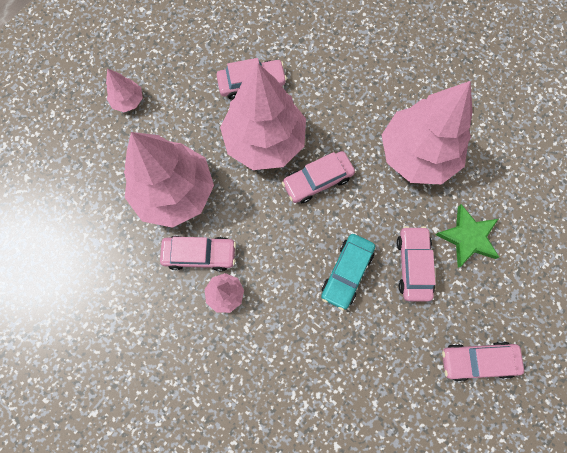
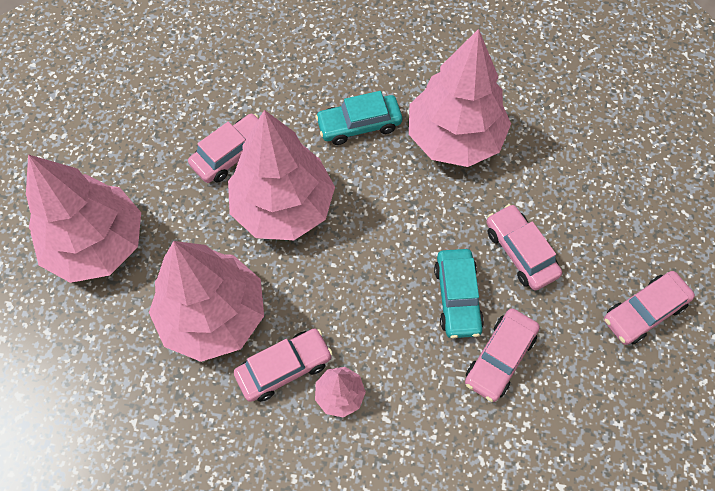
camera: 30 degrees left, 10 degrees down
(128, 101) = (97, 244): pink tree -> pink tree, size x2.30
(317, 180) = (367, 218): pink car -> pink car (500, 358)
(353, 108) = (359, 125): none -> turquoise car
(467, 237) = (556, 194): green star -> none

